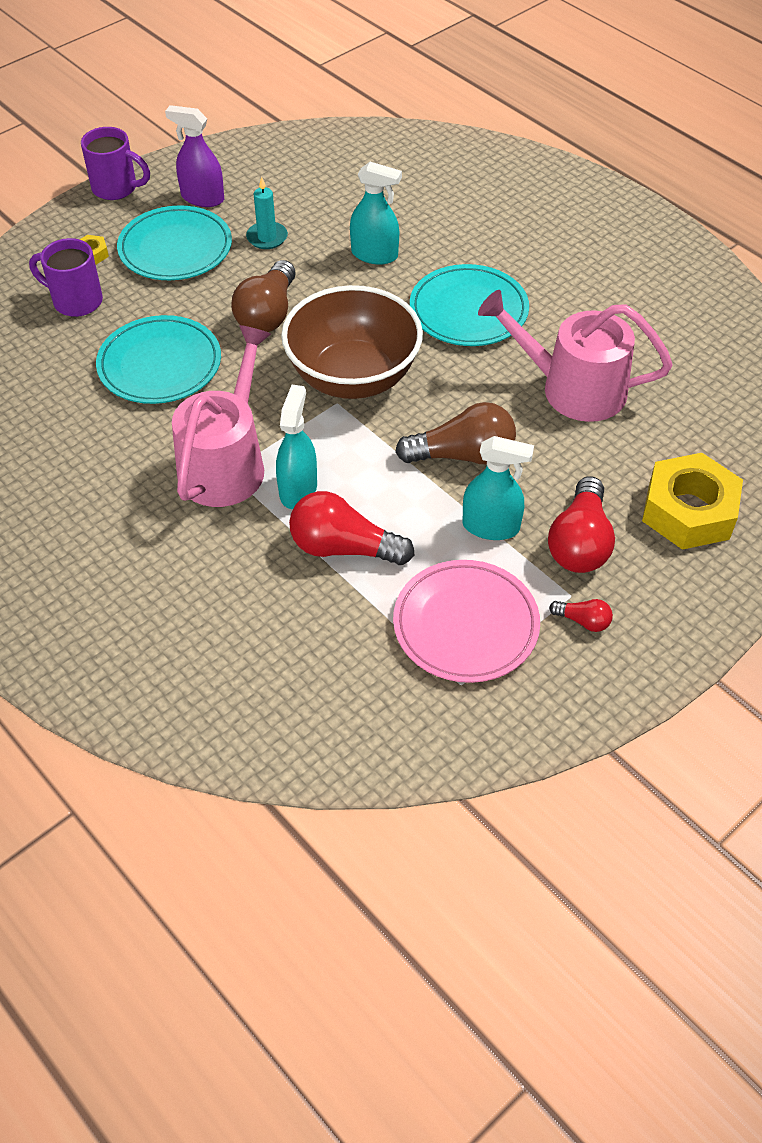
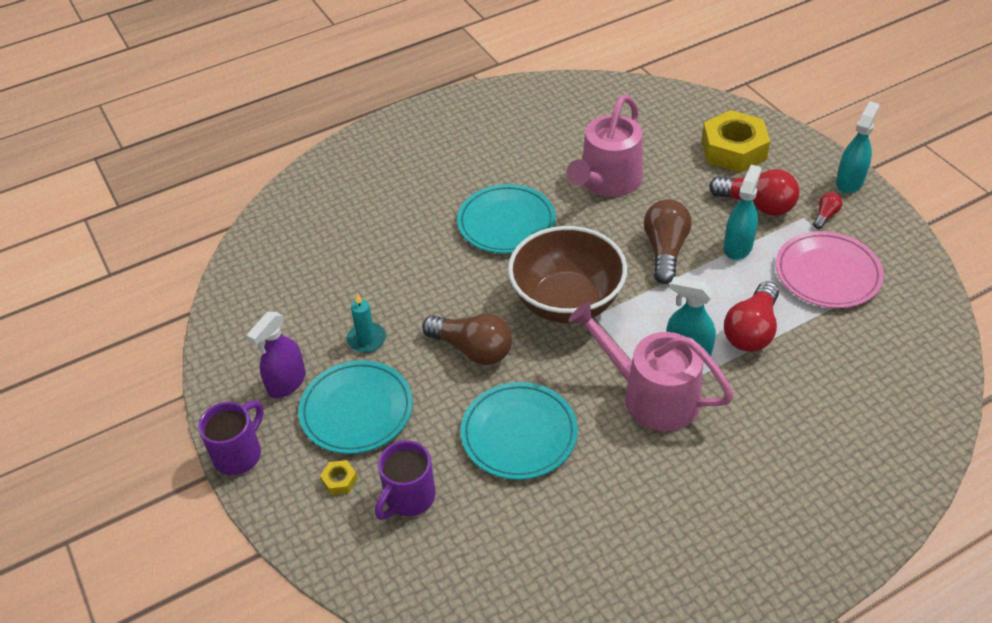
camera: 75 degrees left, 5 degrees down
(374, 255) = (417, 269): turquoise spray bottle -> turquoise spray bottle (849, 182)

